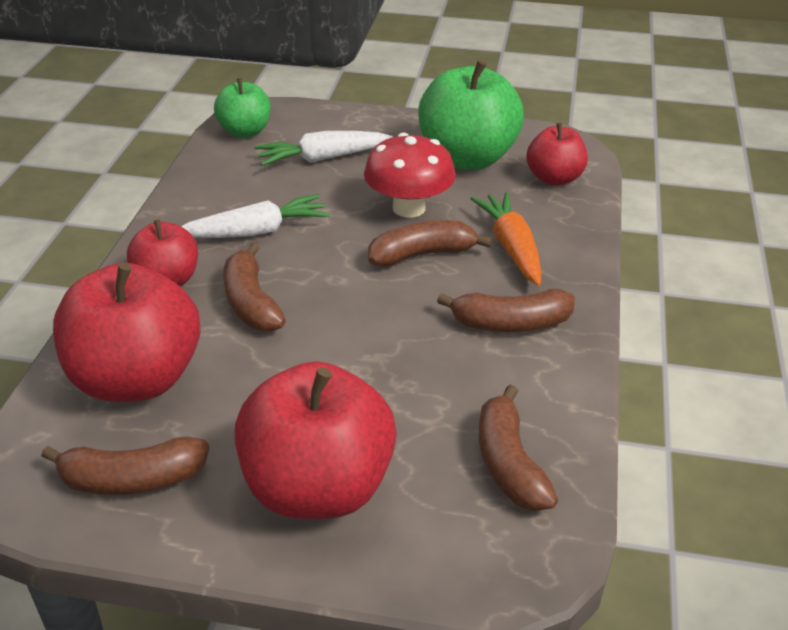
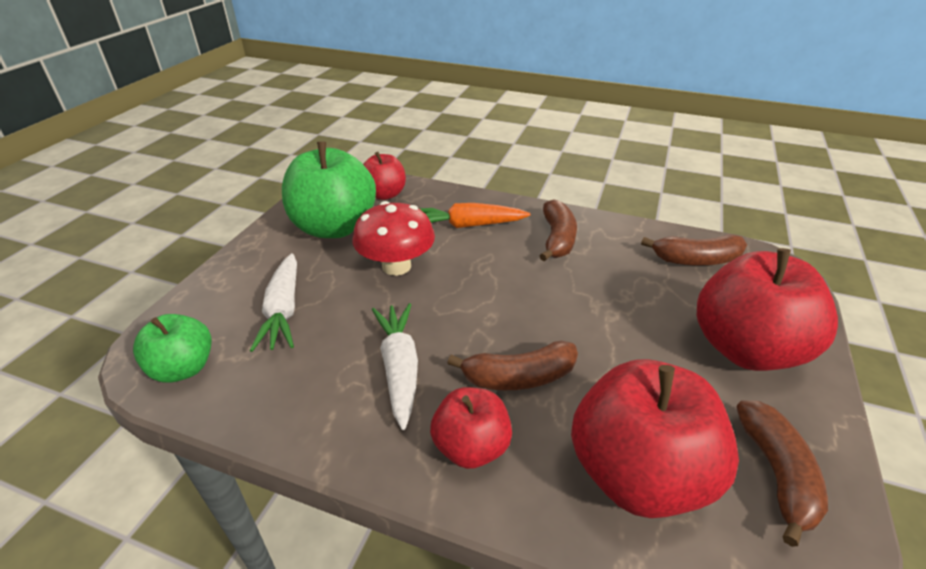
camera: 80 degrees left, 0 degrees up
(422, 254) = (466, 267): brown banana -> none

